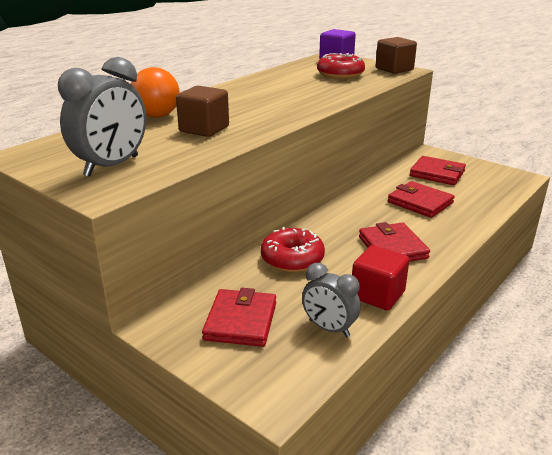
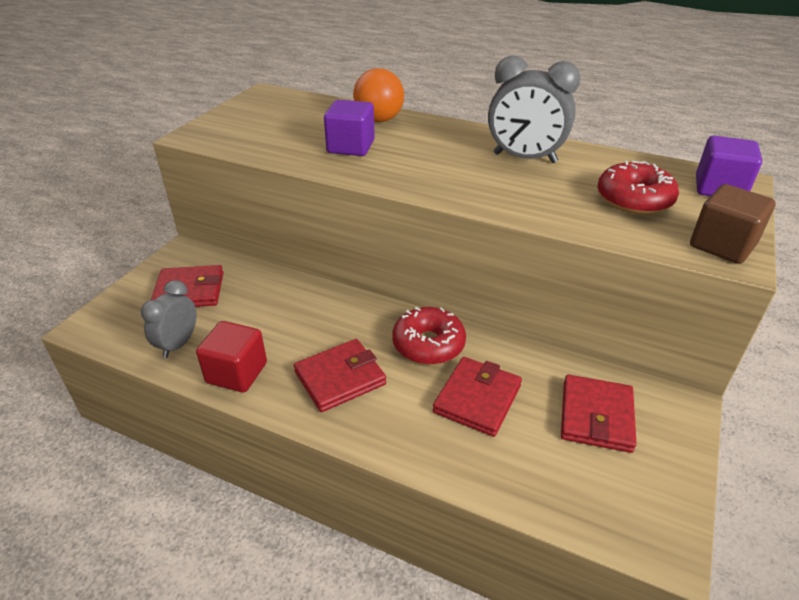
camera: 75 degrees right, 10 degrees up
(112, 166) = (247, 127): grey clock -> grey clock (524, 158)
(204, 129) = (351, 147): brown cube -> purple cube
(292, 259) = (296, 304): red donut -> red donut (428, 344)

